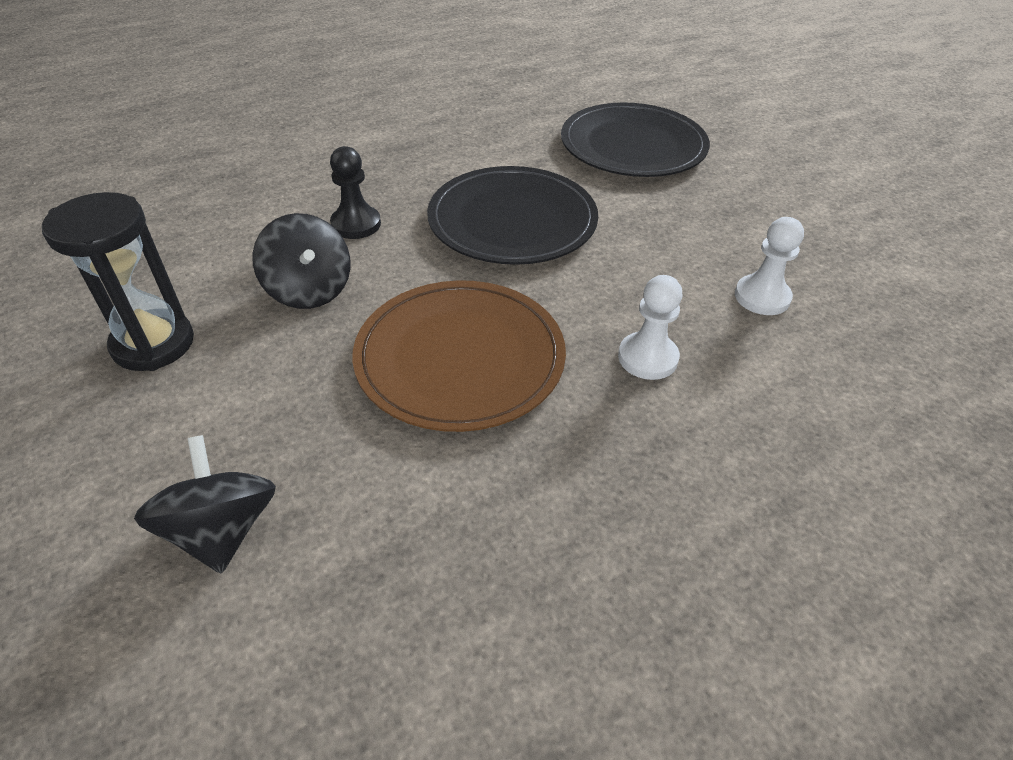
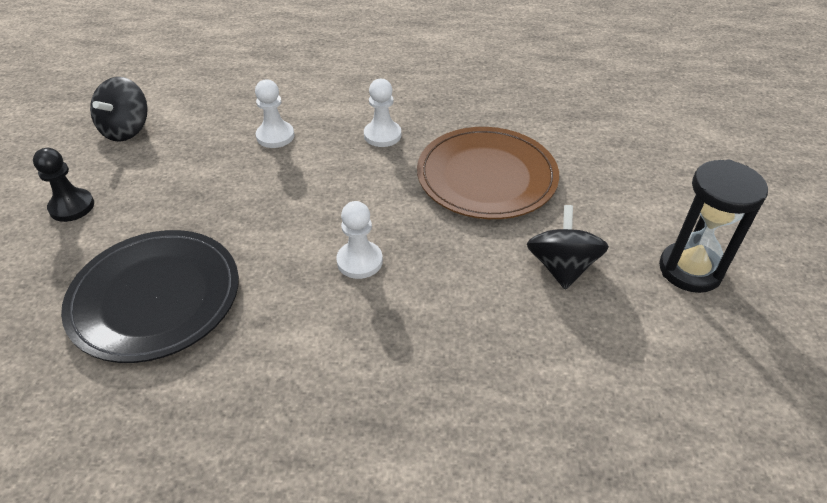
camera: 145 degrees left, 0 degrees up
(222, 530) = (651, 150): black spinning top -> black spinning top (126, 129)
(356, 224) = (492, 320): black pawn -> black pawn (72, 207)
(512, 221) = (359, 261): black plate -> white pawn

